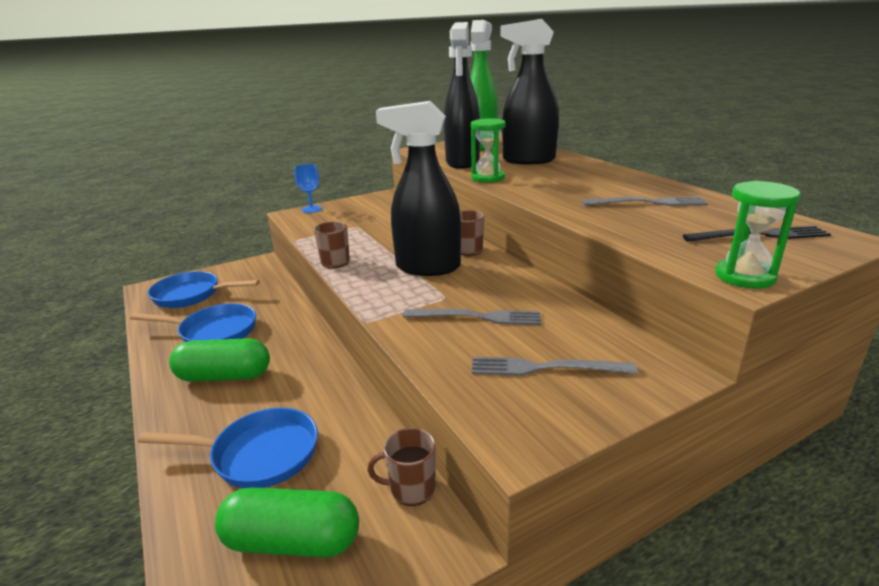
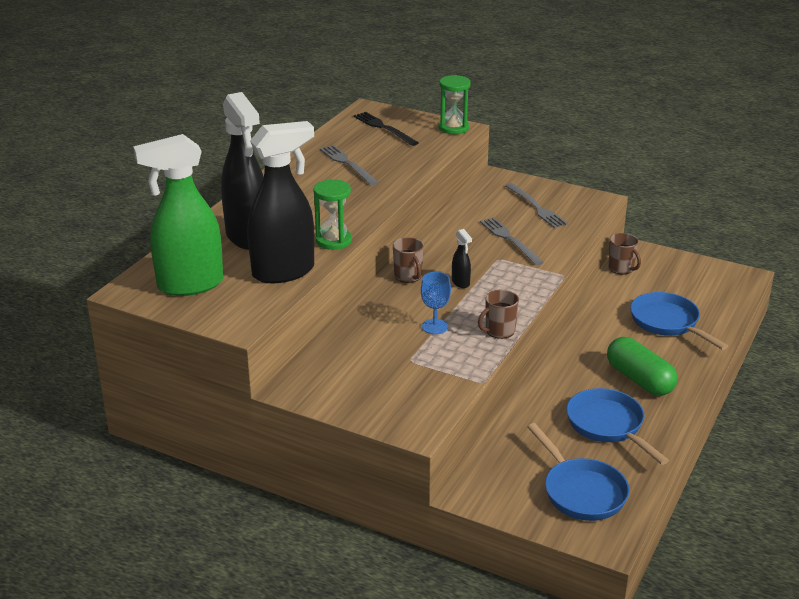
camera: 125 degrees left, 5 degrees up
(292, 541) = (688, 286): green capsule -> none
(312, 209) = (389, 422): blue goblet -> blue goblet (435, 326)
(427, 267) = (461, 283): black spray bottle -> black spray bottle, size x0.40

